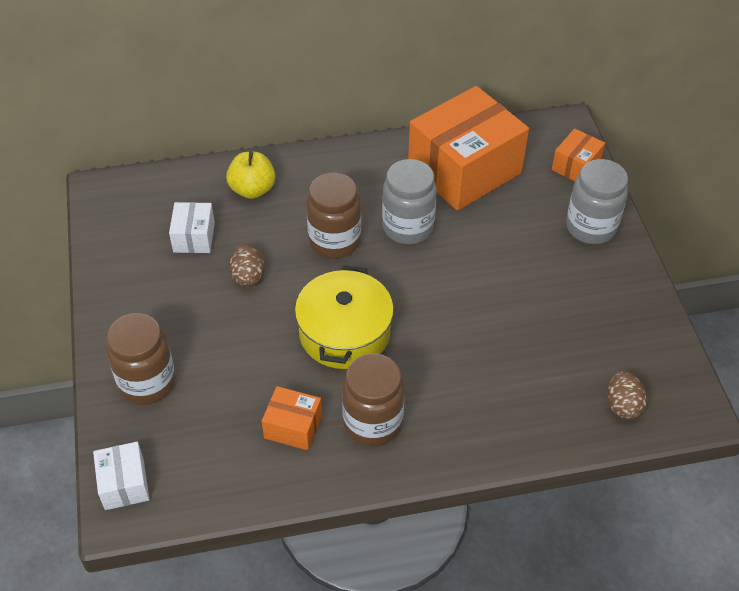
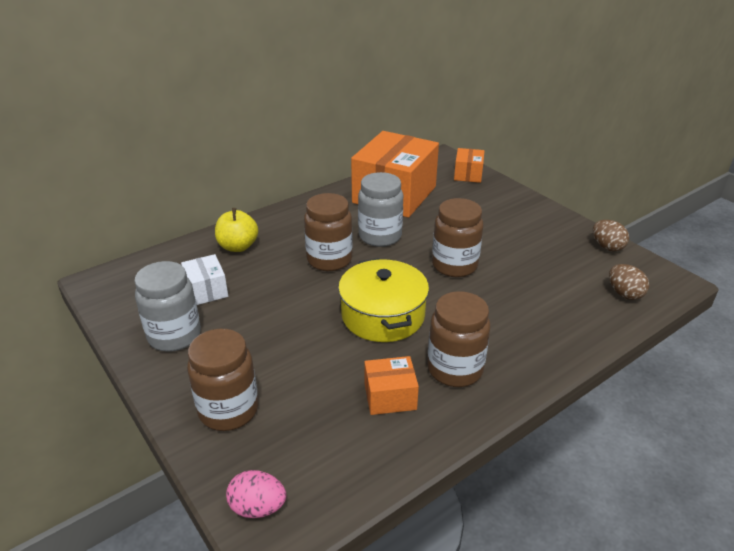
camera: 25 degrees left, 15 degrees down
(124, 484) = (258, 507): white box -> pink egg
(248, 276) = (273, 302): brown egg -> brown egg (607, 247)
(461, 297) = (454, 265): none -> brown jar
(591, 227) = (507, 202): grey jar -> grey jar (174, 336)

